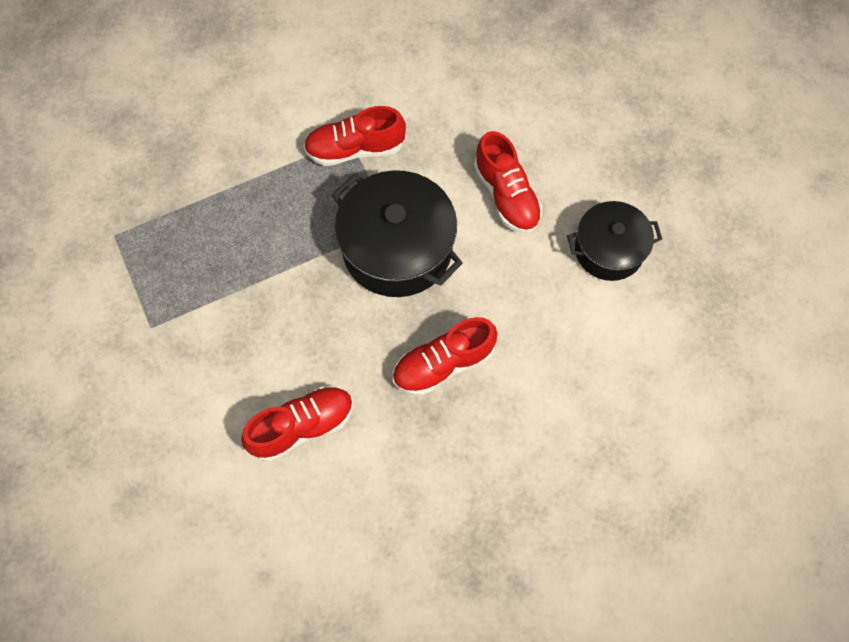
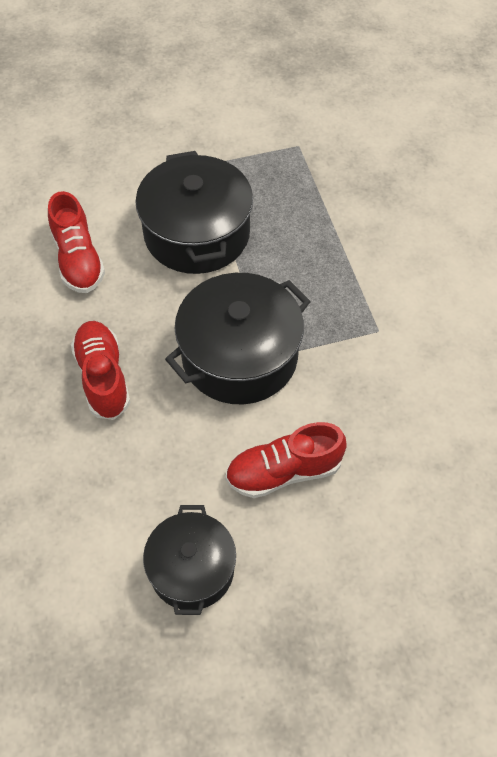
camera: 100 degrees right, 10 degrees down
(252, 314) = (197, 234): none -> black pot
(355, 149) = (365, 334): red shoe -> none

